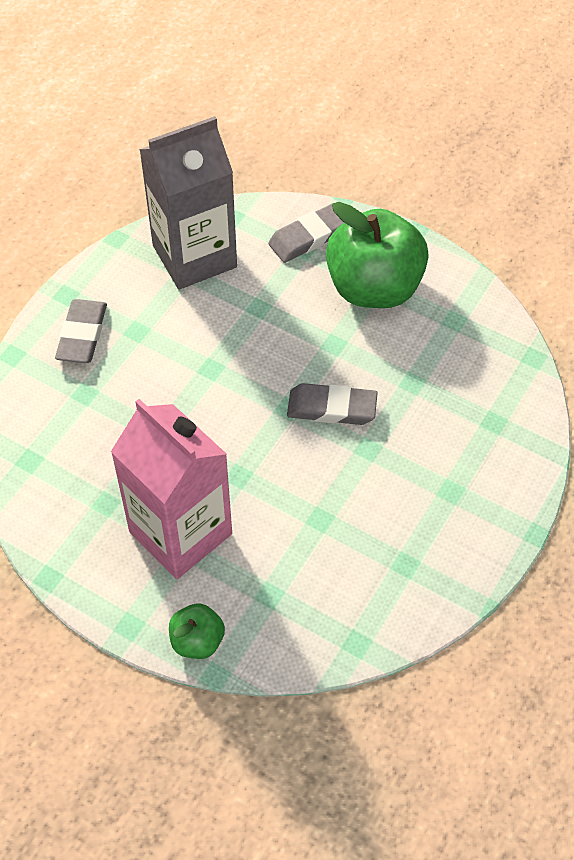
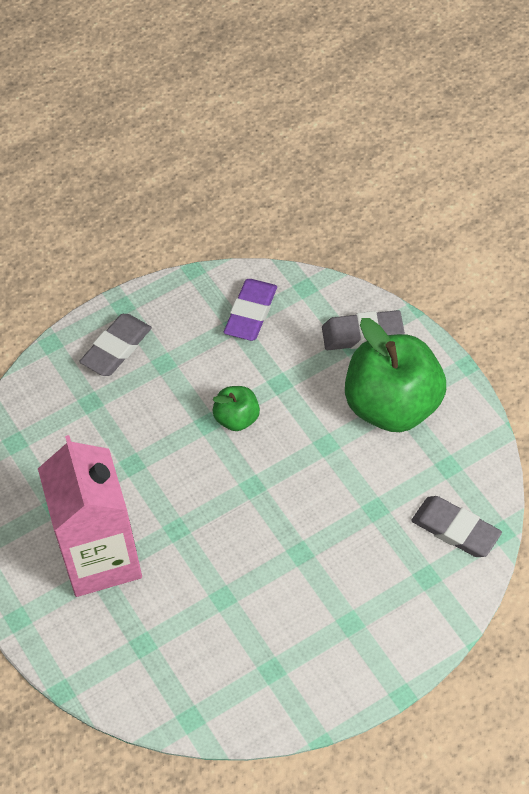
camera: 30 degrees right, 0 degrees up
(194, 256) = (250, 313): grey carton -> purple eraser
(197, 641) = (63, 656): green apple -> green apple (237, 418)
(331, 408) = (289, 502): grey eraser -> grey eraser (455, 530)

